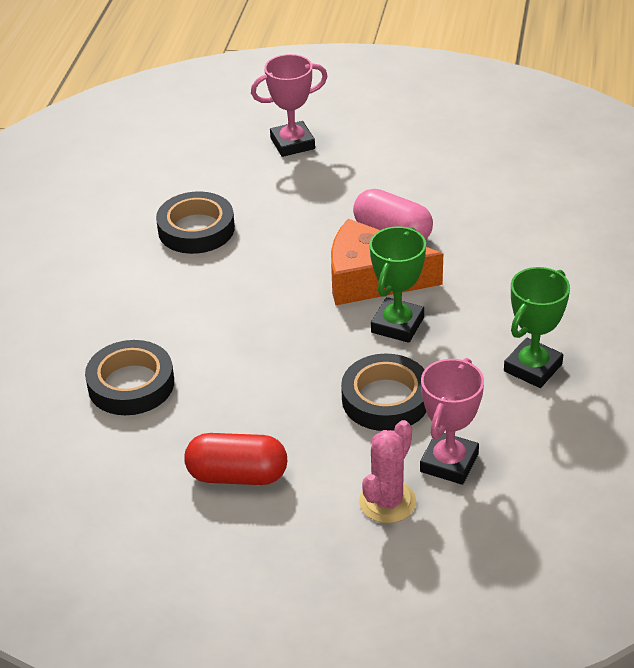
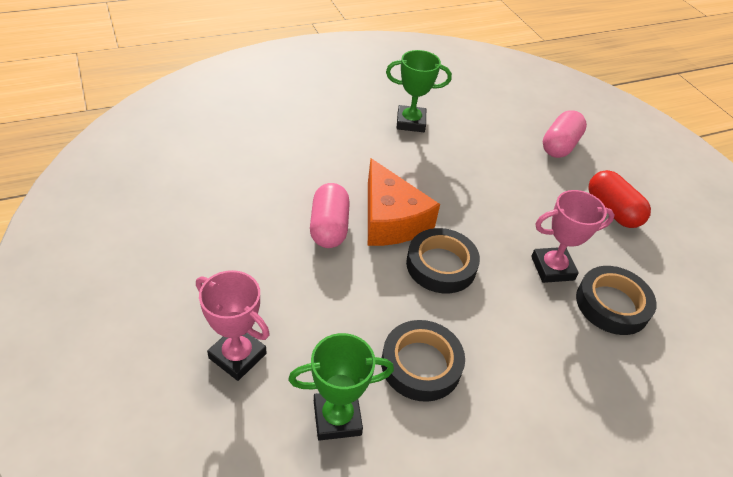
camera: 130 degrees left, 5 degrees up
(385, 399) = (492, 171): black tape -> black tape (441, 265)
(387, 502) = (559, 145): pink cactus -> pink capsule
(397, 325) = (426, 189): green trophy -> green trophy (337, 418)
(449, 463) = (511, 132): pink trophy -> pink trophy (552, 268)

